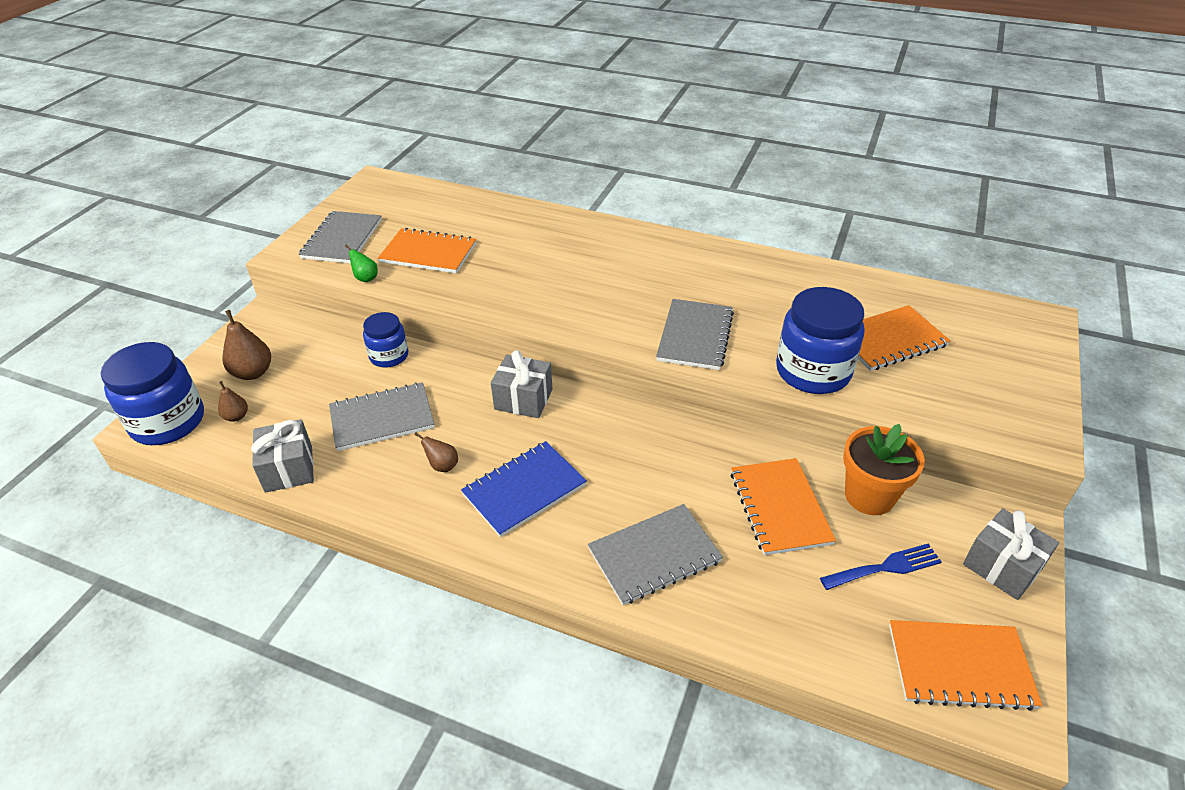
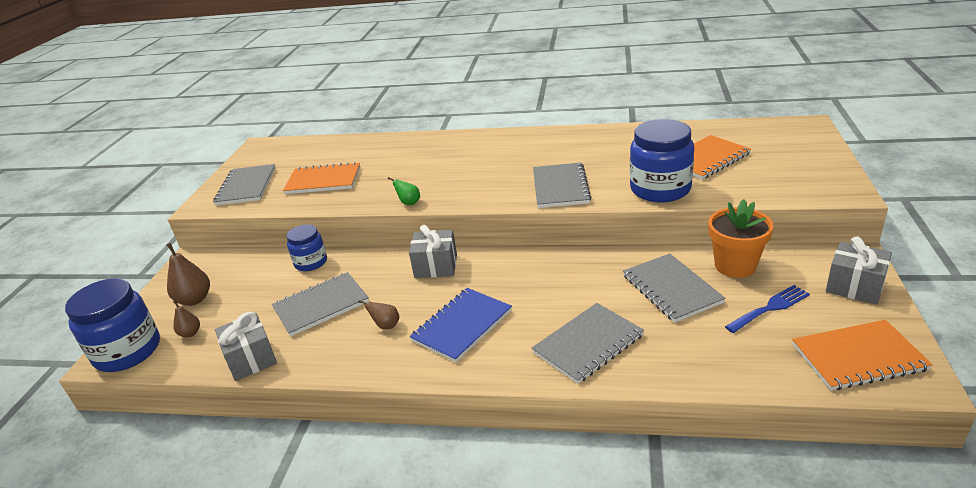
camera: 10 degrees left, 10 degrees down
(365, 278) = (276, 207): green pear -> green pear (409, 203)
(780, 507) = (671, 289): orange notebook -> grey notebook

